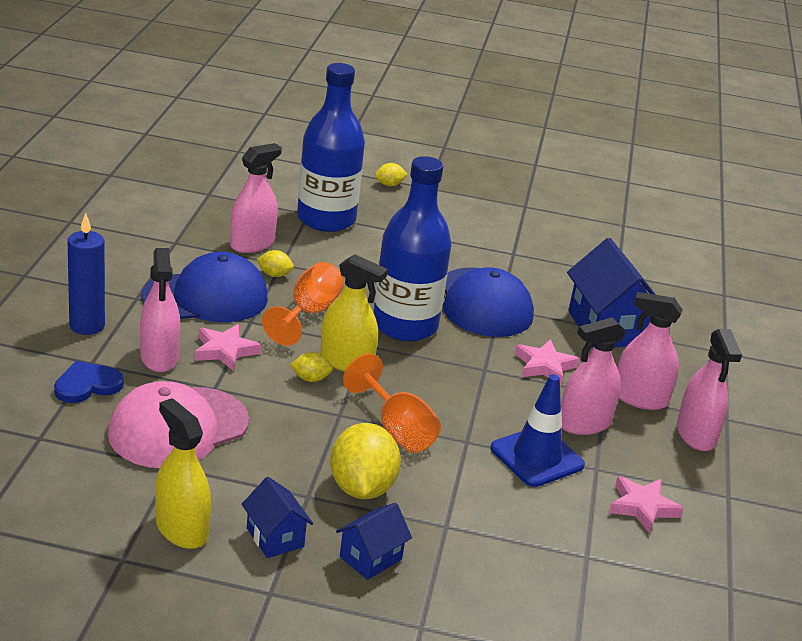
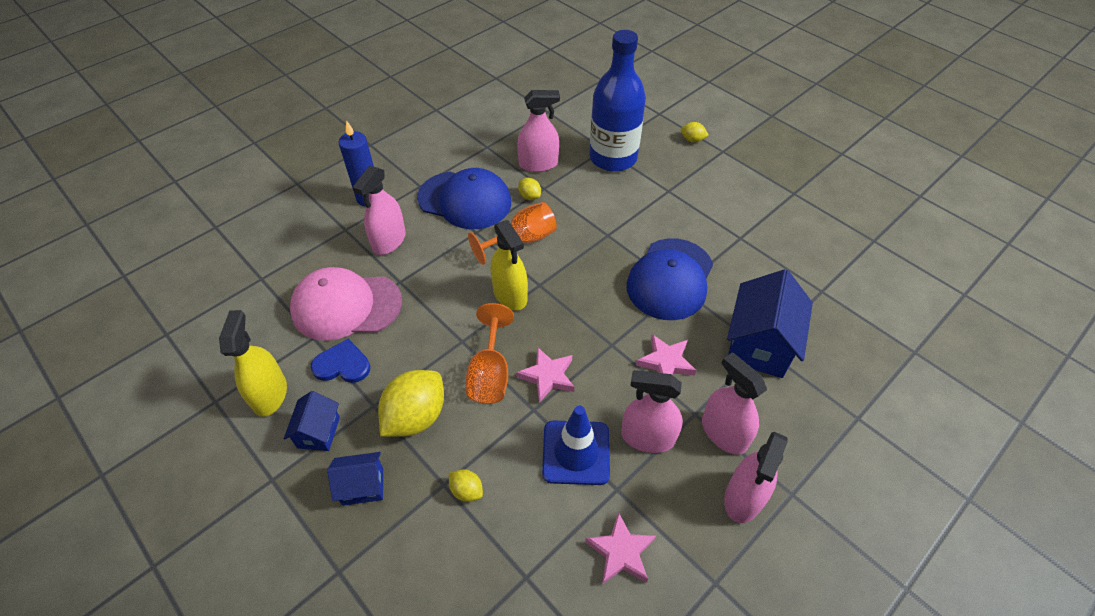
camera: 40 degrees right, 20 degrees up
(87, 385) = (325, 247): blue heart -> blue heart (342, 365)
(225, 351) = (435, 252): pink star -> pink star (547, 376)
(310, 379) = (470, 300): yellow lemon -> yellow lemon (467, 491)
(405, 325) = (585, 277): blue bottle -> none

